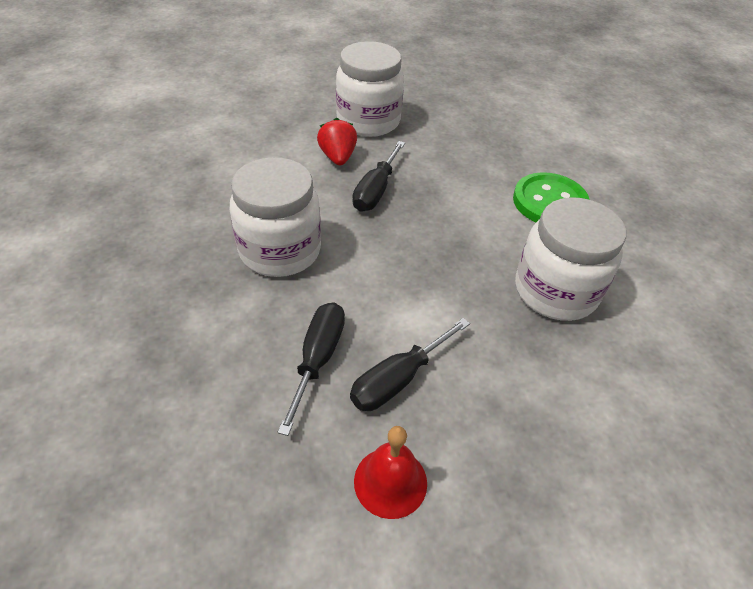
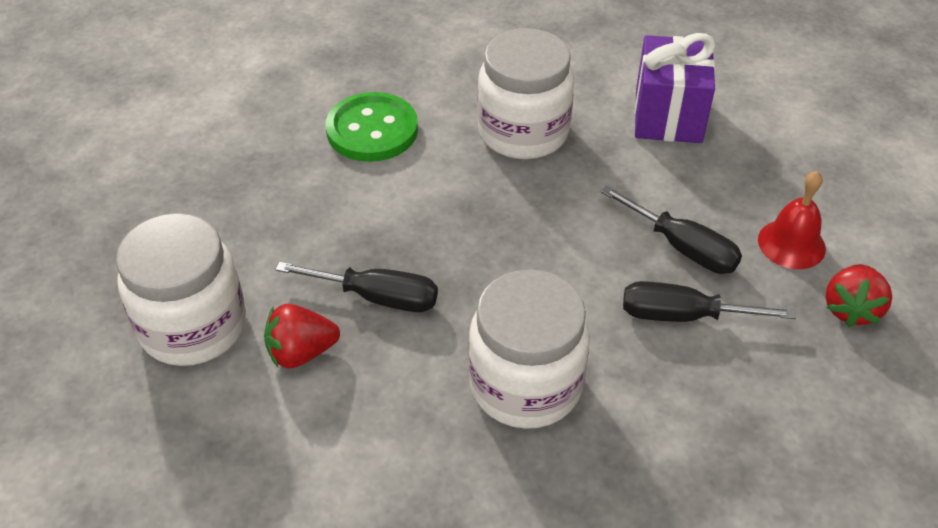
camera: 95 degrees left, 0 degrees up
(290, 510) = (851, 309): none -> red strawberry
(594, 416) = (668, 116): none -> purple gift

